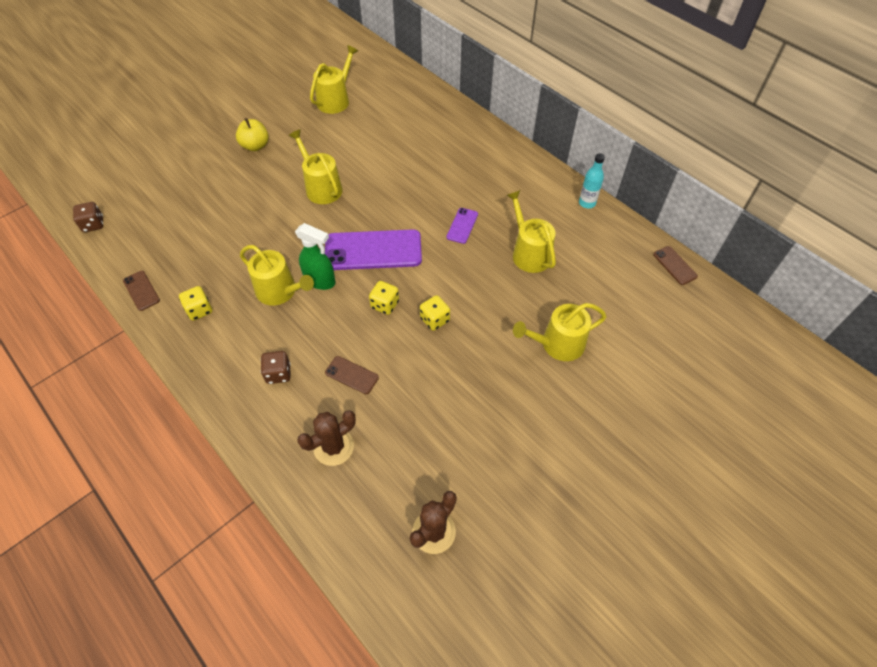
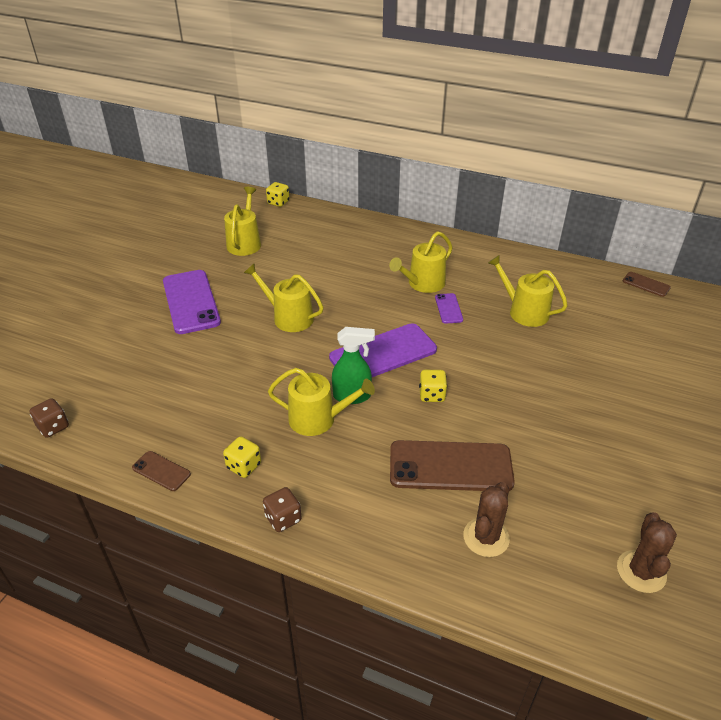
camera: 25 degrees left, 15 degrees down
(255, 146) = (191, 302): yellow apple -> purple phone
(278, 373) = (376, 493): brown dice -> brown dice (283, 518)
(352, 375) = (450, 466): brown phone -> brown phone, size x2.12
(434, 320) = (488, 391): yellow dice -> yellow dice (278, 202)
(558, 344) = (609, 373): yellow watering can -> yellow watering can (423, 284)
(587, 203) = (538, 260): turquoise bottle -> none

